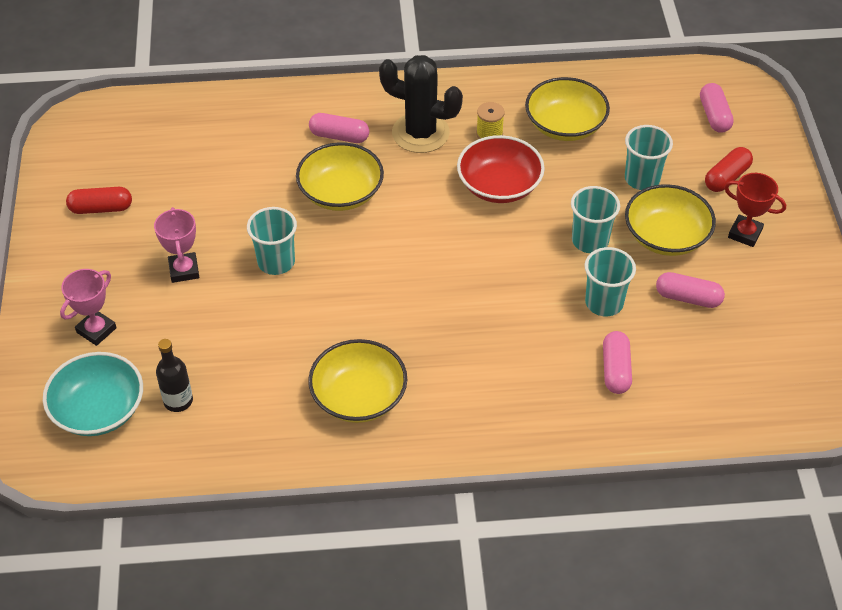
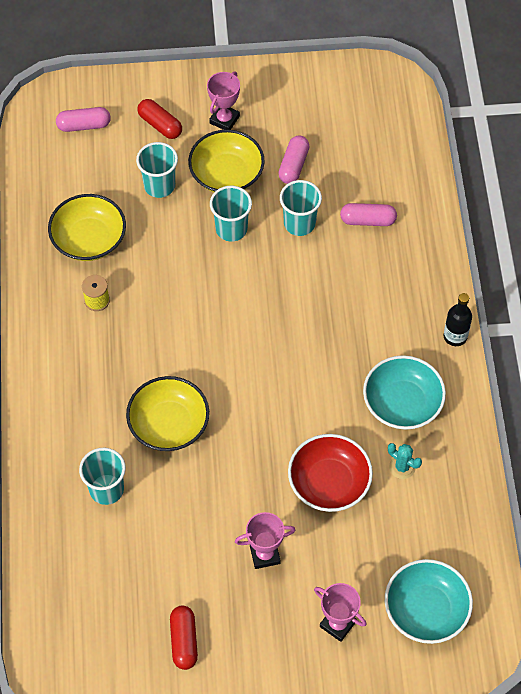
camera: 90 degrees left, 10 degrees up
(178, 401) = (413, 544): black bottle -> black bottle (455, 336)
(275, 393) = (402, 467): none -> turquoise cactus
(276, 262) = (254, 475): turquoise cup -> turquoise cup (106, 489)
(339, 136) = (93, 428): pink capsule -> none
(358, 396) = (402, 403): yellow bowl -> turquoise bowl
(420, 133) = (93, 358): black cactus -> none
(499, 185) = (163, 294): red bowl -> red bowl (329, 482)
(745, 233) = (224, 120): red trophy -> pink trophy

